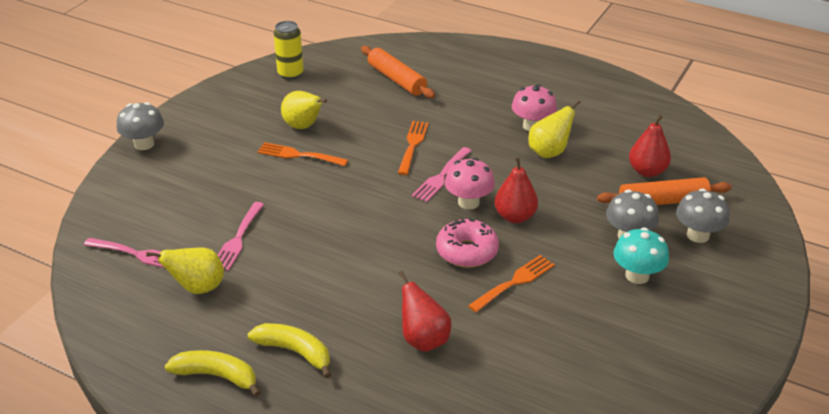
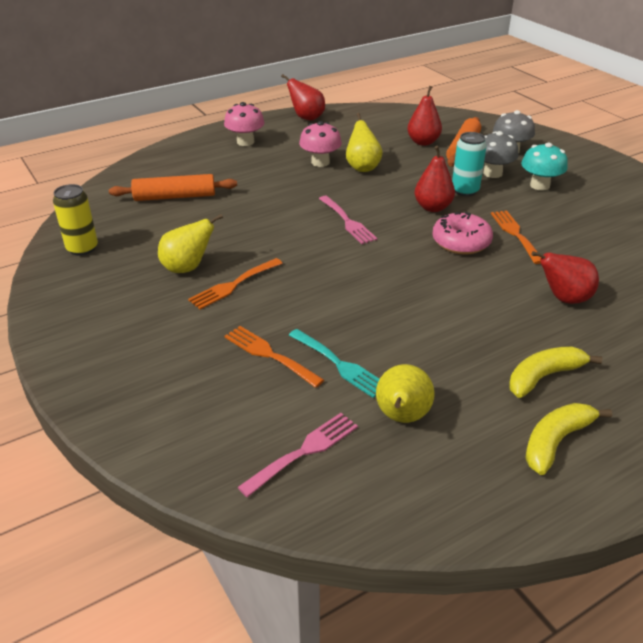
camera: 60 degrees left, 0 degrees up
(144, 144) = (84, 389): grey mushroom -> none
(238, 239) = (339, 364): pink fork -> turquoise fork
(412, 145) = (287, 220): orange fork -> orange fork (269, 355)
(468, 202) = (395, 221): pink mushroom -> pink mushroom (245, 142)
(570, 227) = (465, 190): none -> turquoise can
(614, 87) = (306, 118): none -> red pear

